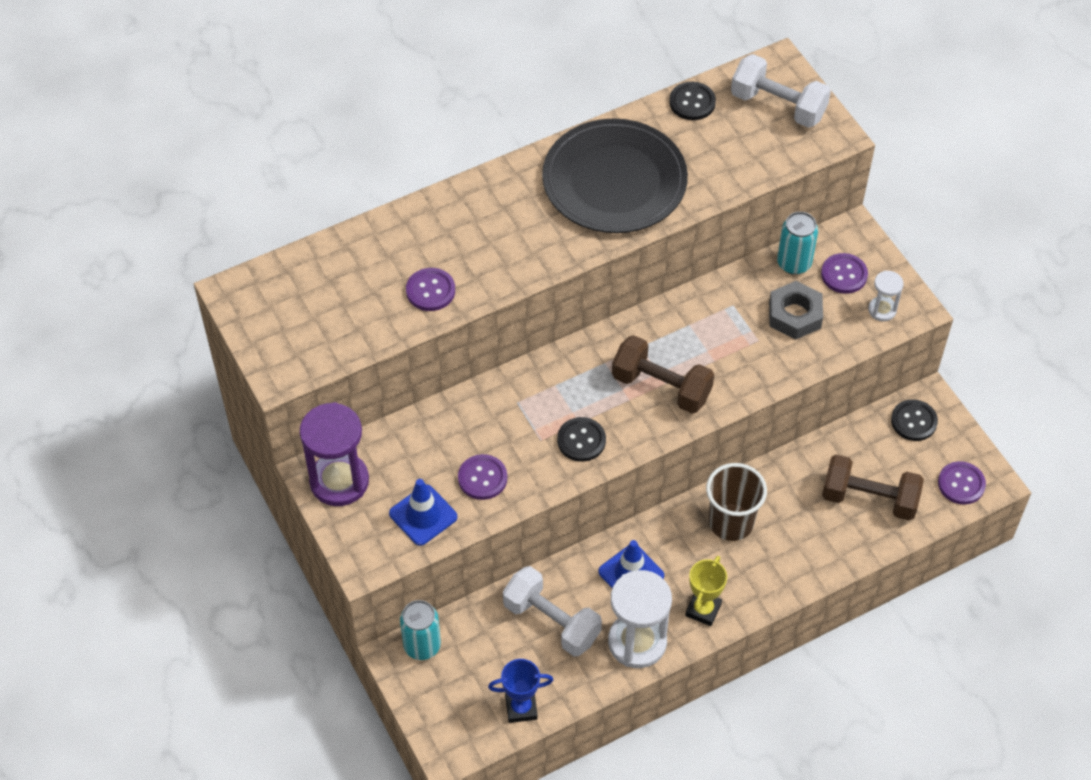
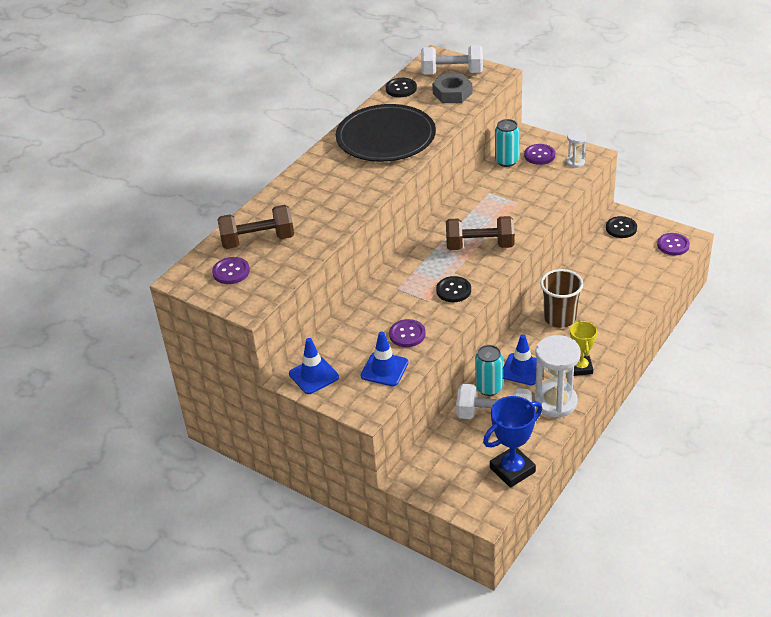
camera: 25 degrees left, 15 degrees down
(339, 481) = (314, 375): purple hourglass -> blue traffic cone
(422, 645) = (420, 466): turquoise can -> turquoise can (489, 388)
(430, 291) = (315, 228): purple button -> purple button (231, 272)
(521, 708) = (512, 470): blue trophy -> blue trophy, size x1.51
(795, 315) = (528, 183): grey nut -> grey nut (452, 93)
(869, 499) = (629, 273): brown dumbbell -> brown dumbbell (258, 240)

